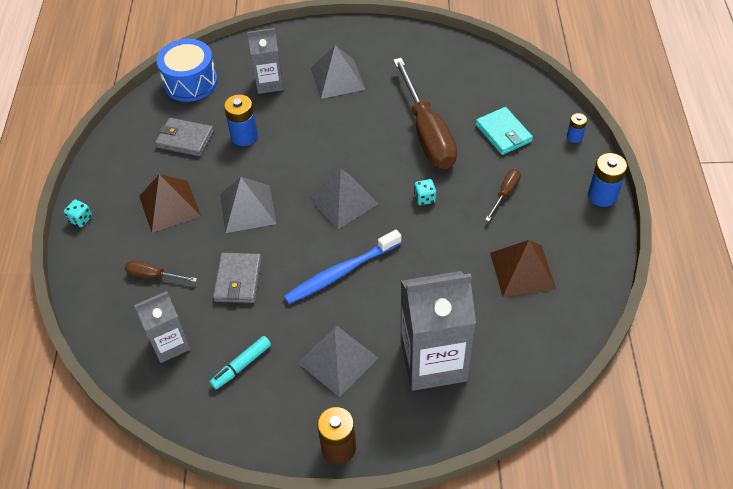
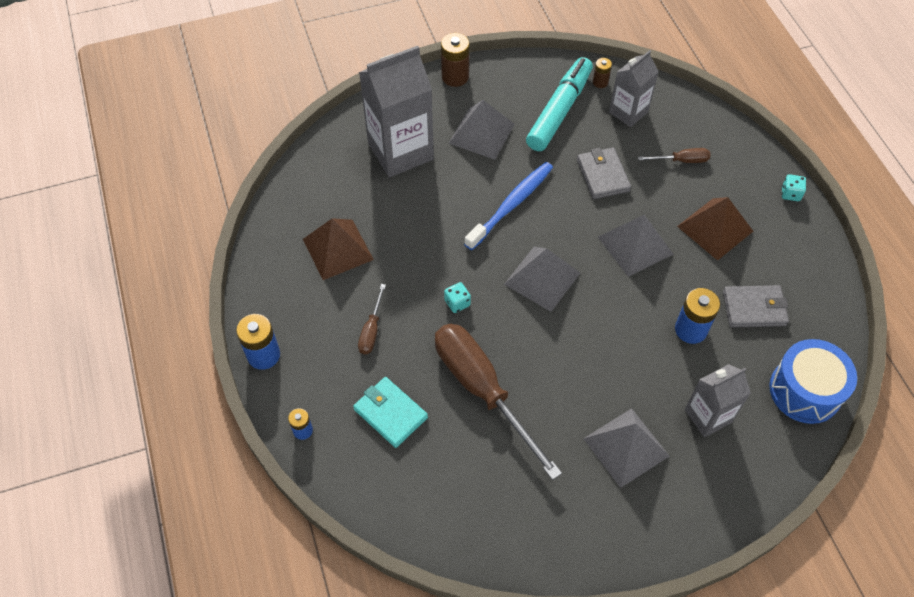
camera: 160 degrees right, 5 degrees up
(176, 391) = (600, 82): none -> brown battery
(241, 365) = (559, 111): turquoise marker -> turquoise marker, size x1.95

